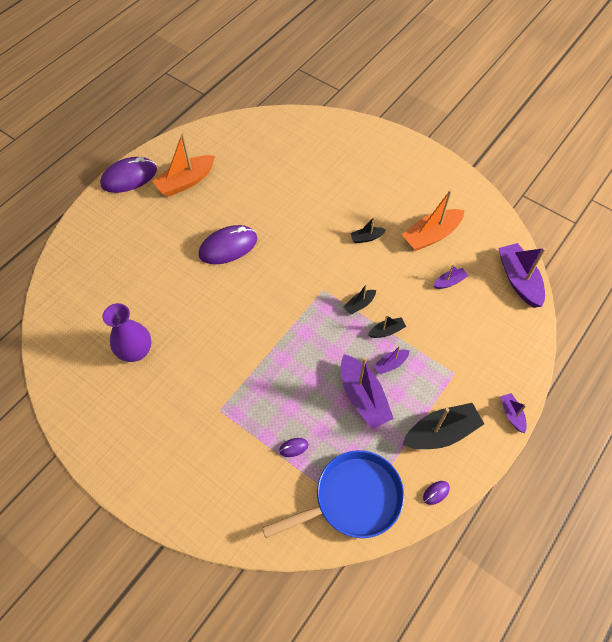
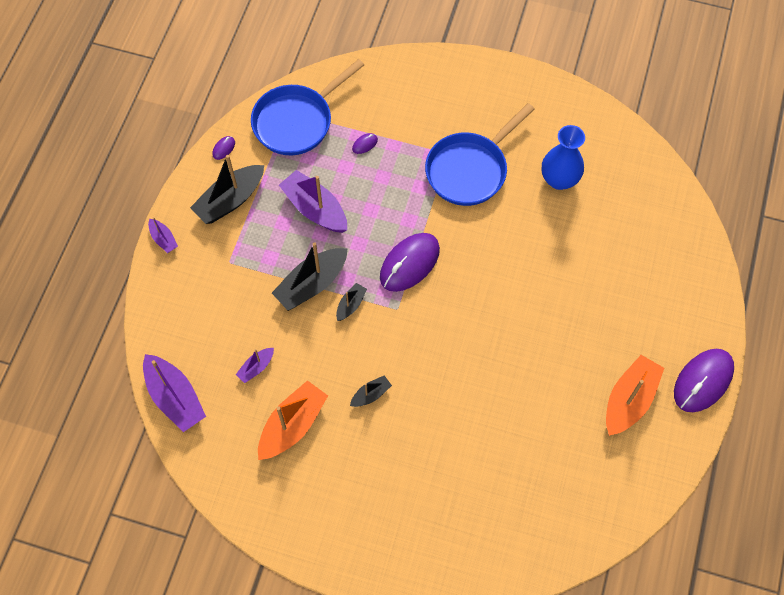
camera: 160 degrees right, 5 degrees up
(136, 351) = (559, 179): purple vase -> blue vase
(208, 387) = (469, 169): none -> blue pan
(228, 247) = (528, 326): purple mouse -> purple mouse (409, 263)
(386, 331) = (311, 284): black boat -> black boat, size x1.97
(390, 364) = (297, 250): purple boat -> none

